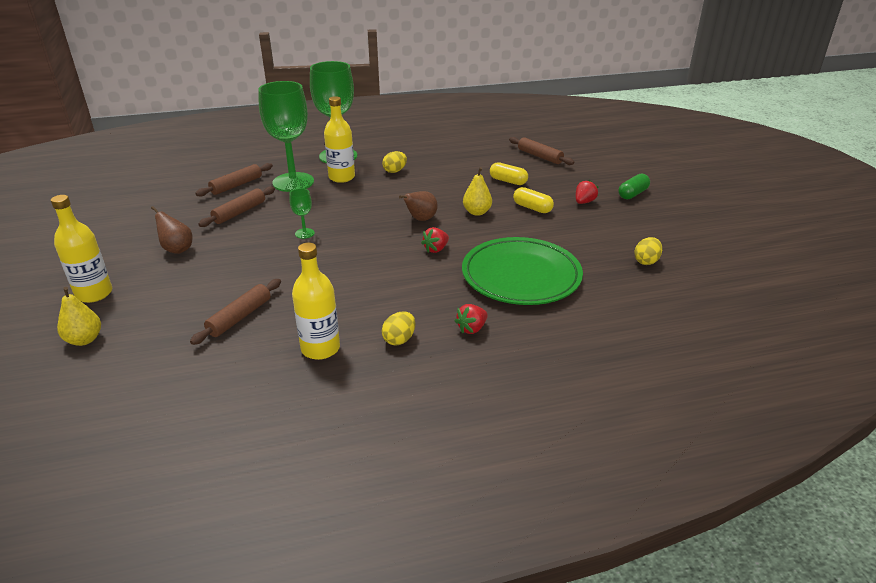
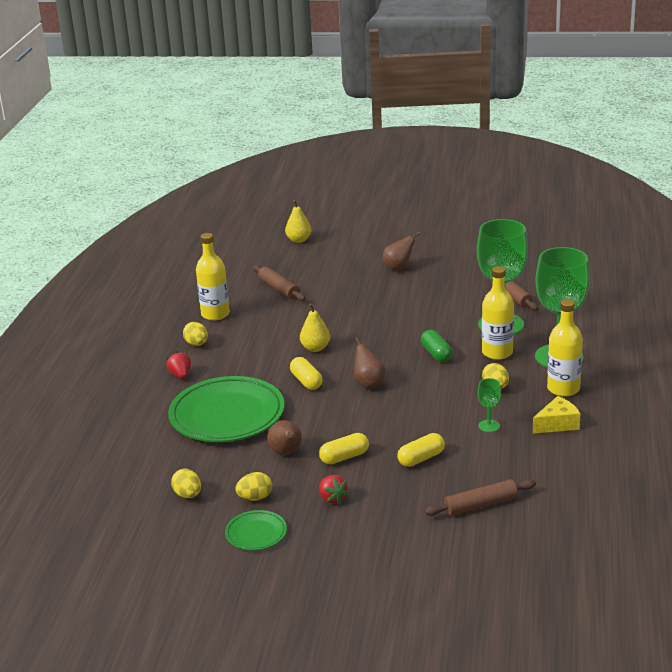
camera: 115 degrees right, 5 degrees down
(94, 294) = (354, 240): yellow bottle -> yellow bottle (563, 389)
(239, 212) = (448, 295): brown rolling pin -> none
(304, 233) = (385, 322): green goblet -> green goblet (489, 426)
(430, 147) = (557, 424): none -> yellow cheese
(436, 249) = (306, 381): red strawberry -> yellow capsule
(477, 212) = (360, 419): yellow pear -> yellow pear (315, 348)
(549, 232) = (286, 453): none -> brown pear
(616, 231) = (255, 498): none -> yellow egg
(633, 194) = (325, 544): green capsule -> green capsule (436, 354)
(652, 220) = (256, 533): none -> green plate

